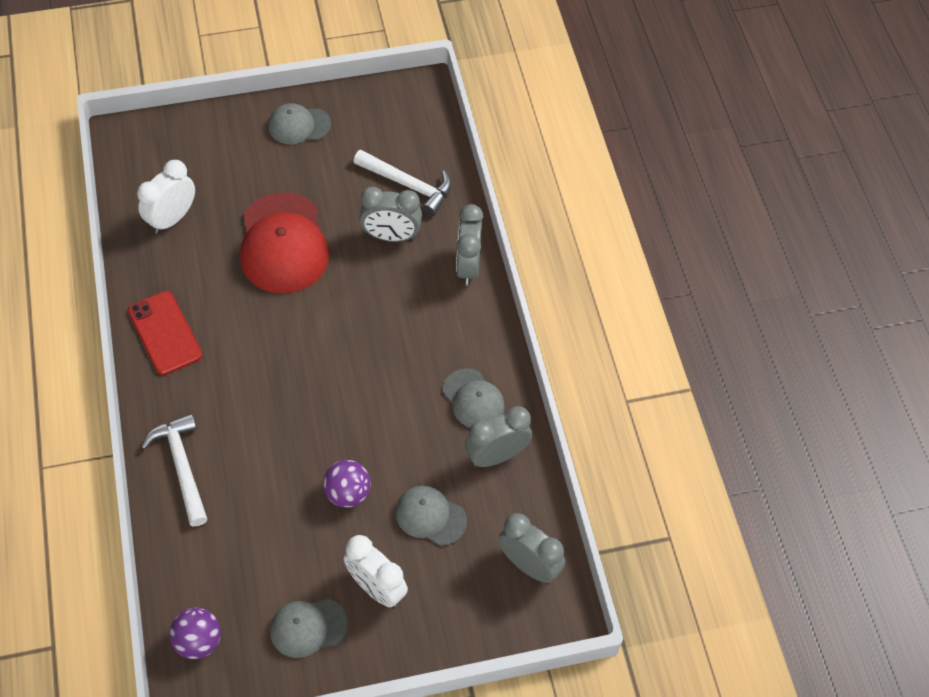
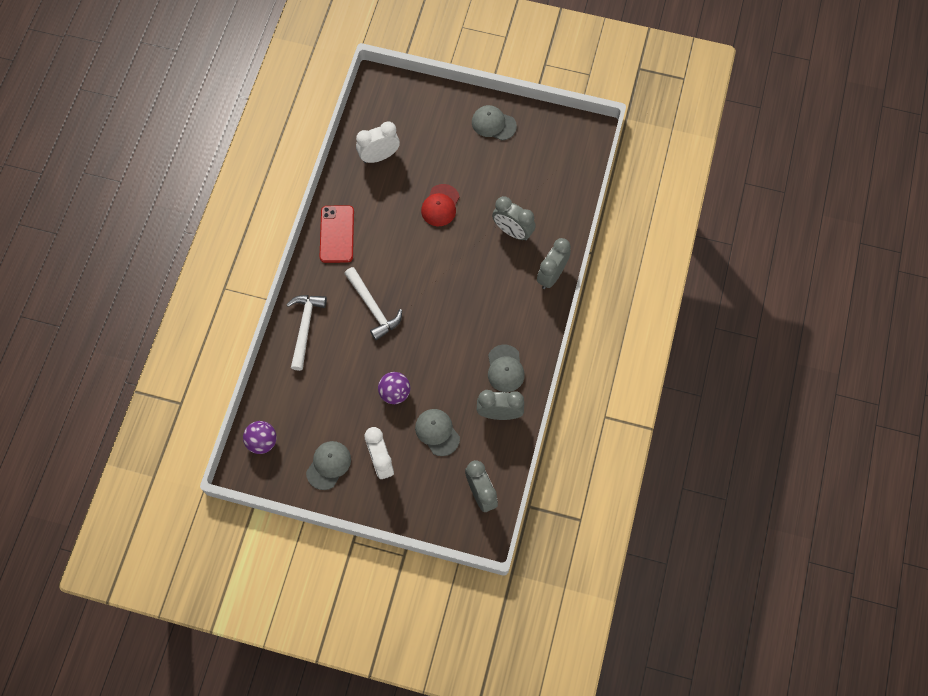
camera: 30 degrees right, 10 degrees up
(283, 243) = (440, 205): red cap -> red cap, size x0.55
(308, 627) = (328, 465): grey cap -> grey cap turned 105 degrees clockwise
(408, 185) = (543, 199): white hammer -> white hammer (373, 307)

